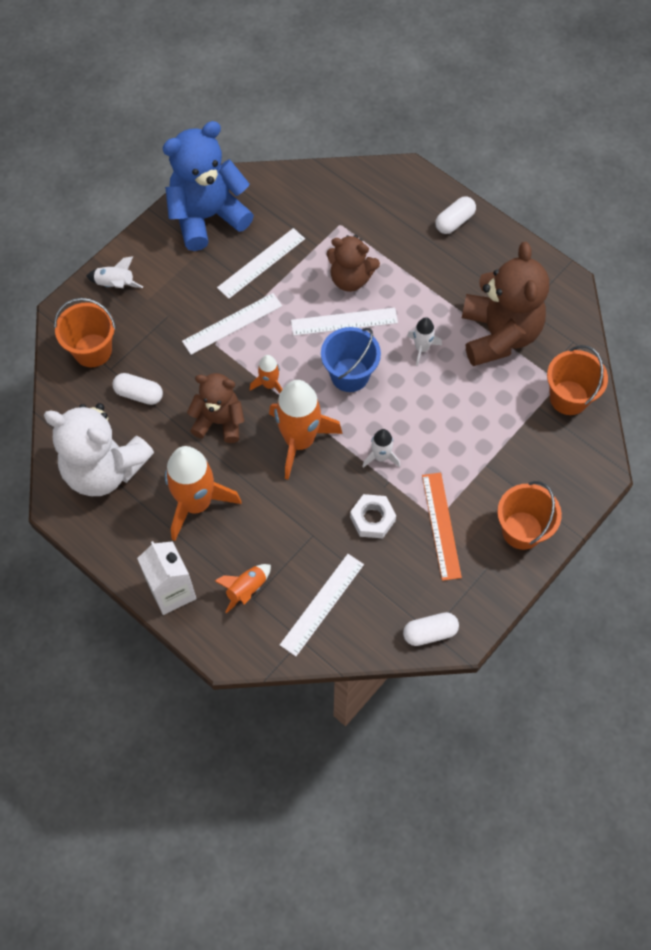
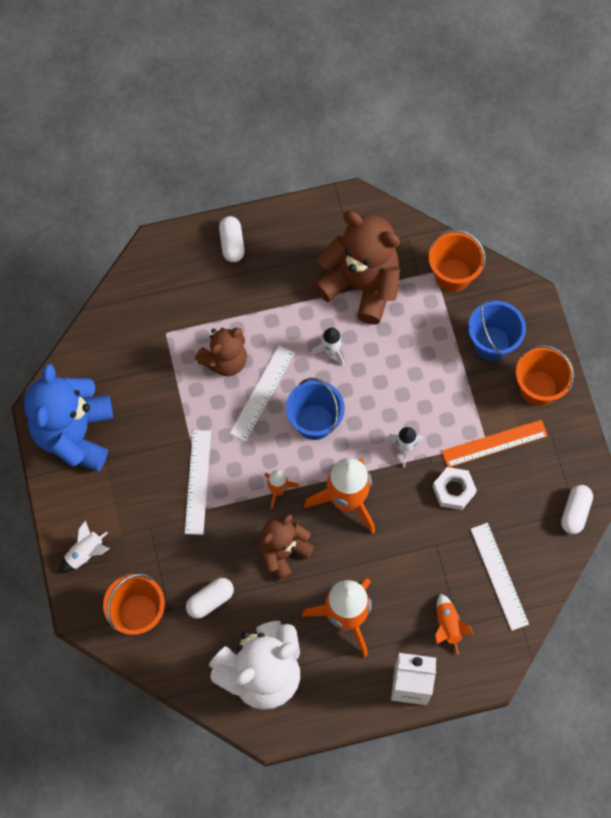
camera: 55 degrees left, 5 degrees up
(261, 263) = (156, 420): white ruler -> none
(441, 525) = (494, 443): orange ruler -> orange ruler turned 45 degrees counterclockwise
(532, 467) = (491, 343): none -> blue bucket

